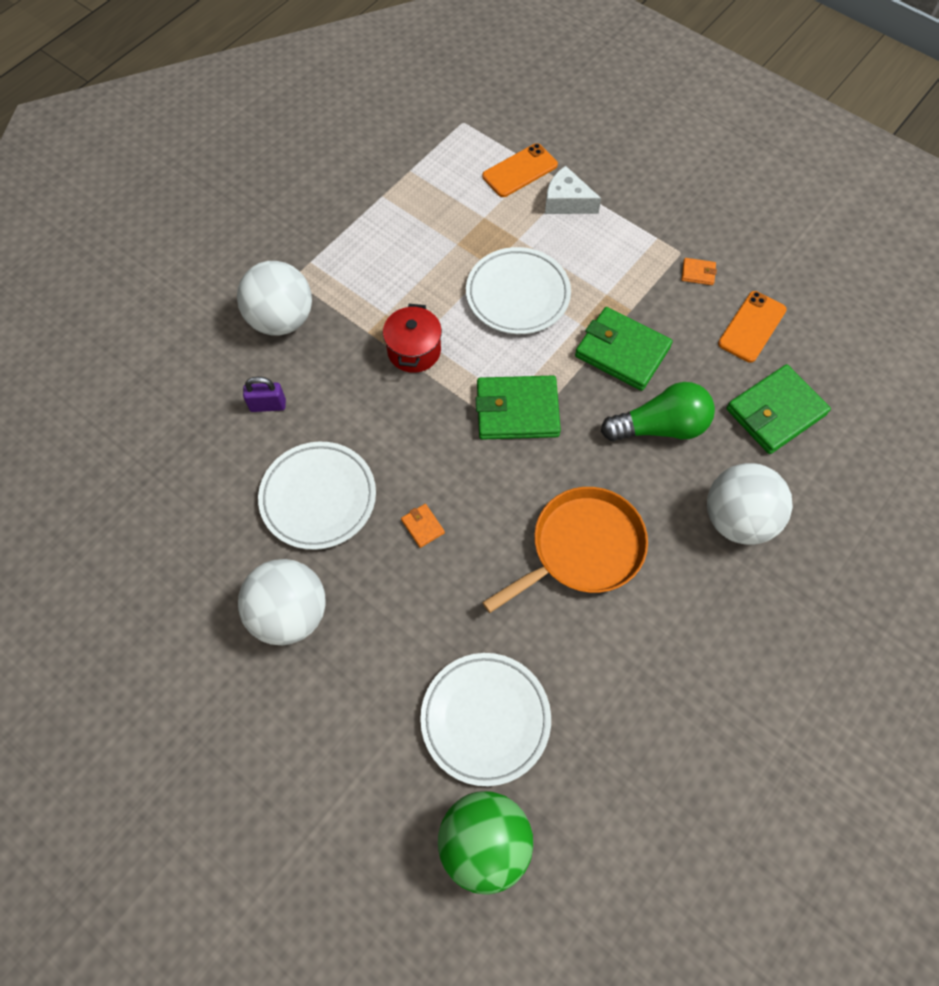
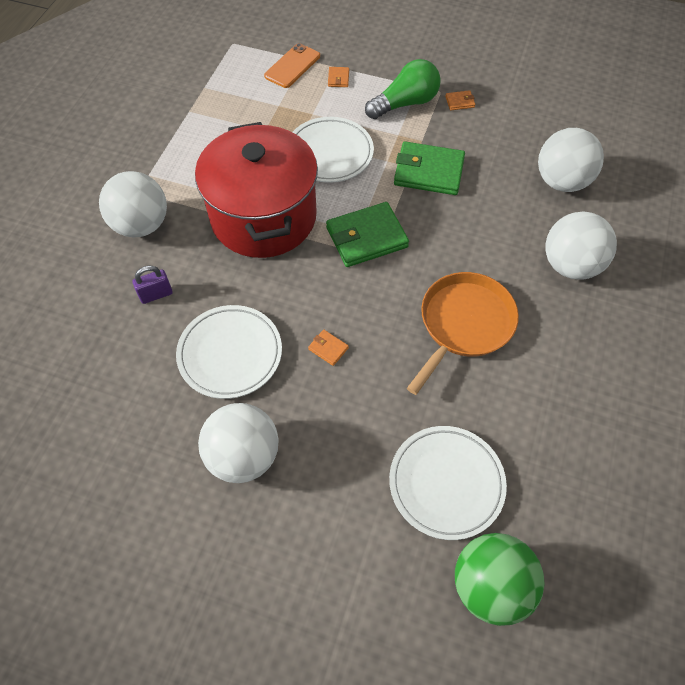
camera: 20 degrees left, 5 degrees down
(414, 350) = (263, 217): red pot -> red pot, size x2.28
(566, 202) = (338, 78): white cheese -> orange wallet
(660, 427) = (482, 217): green light bulb -> green light bulb (405, 103)
(751, 327) = (516, 128): orange phone -> none
(775, 412) = (561, 181): green wallet -> white ball

